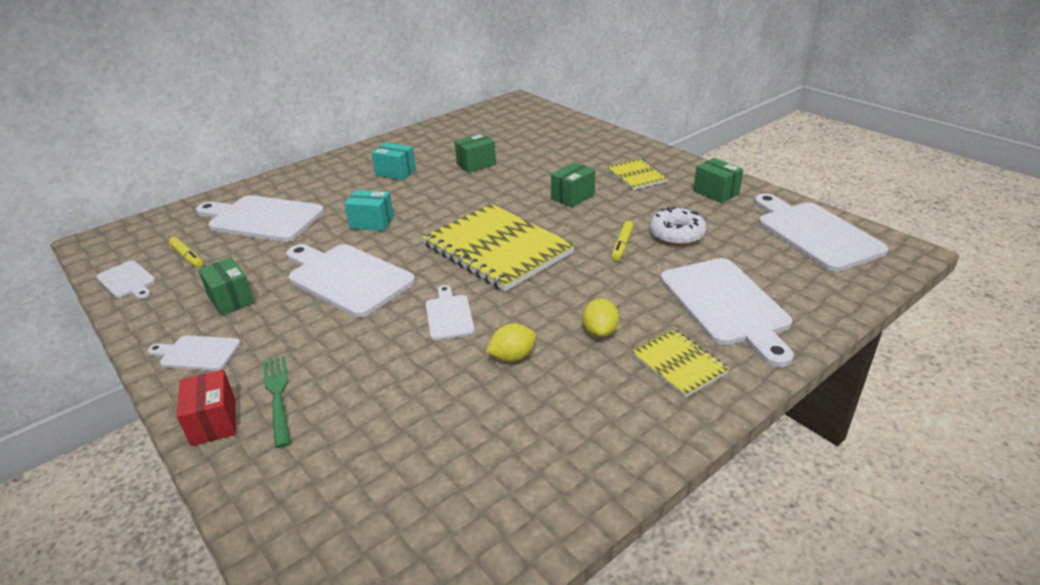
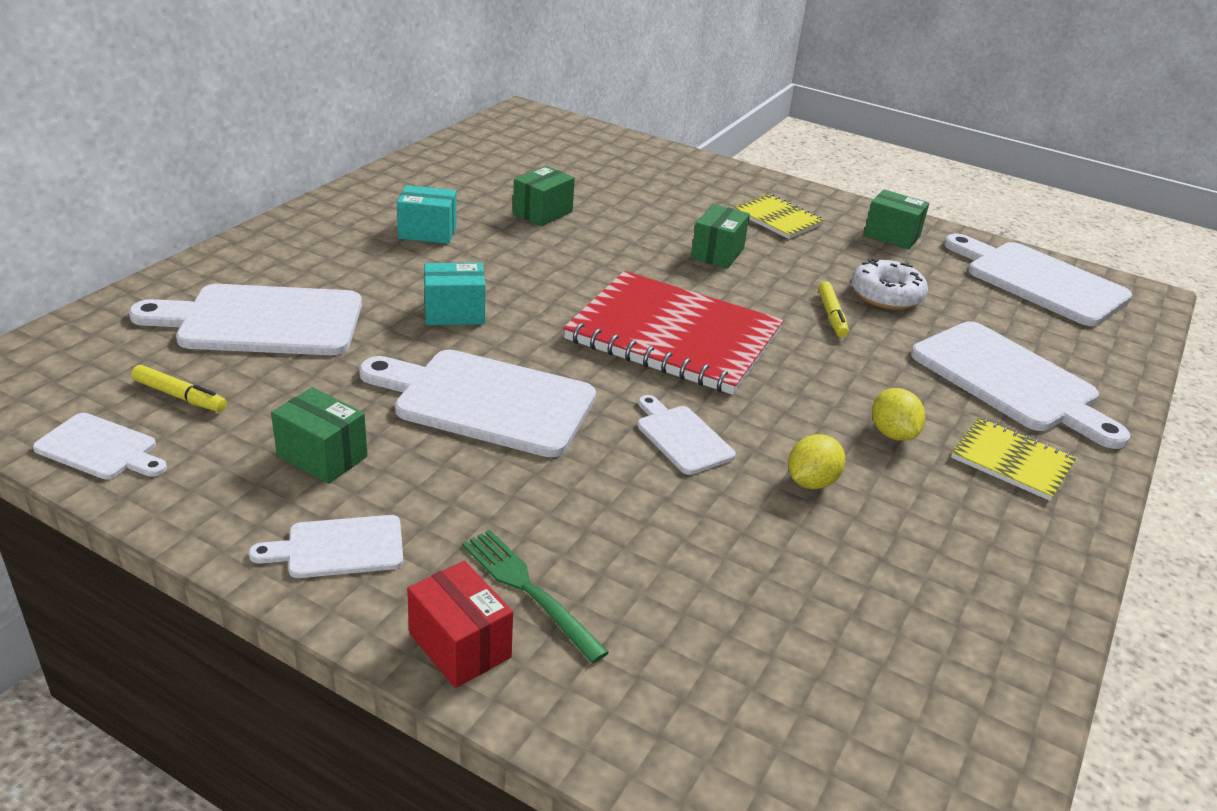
camera: 25 degrees left, 0 degrees up
(497, 249) = (674, 336): yellow notebook -> red notebook

